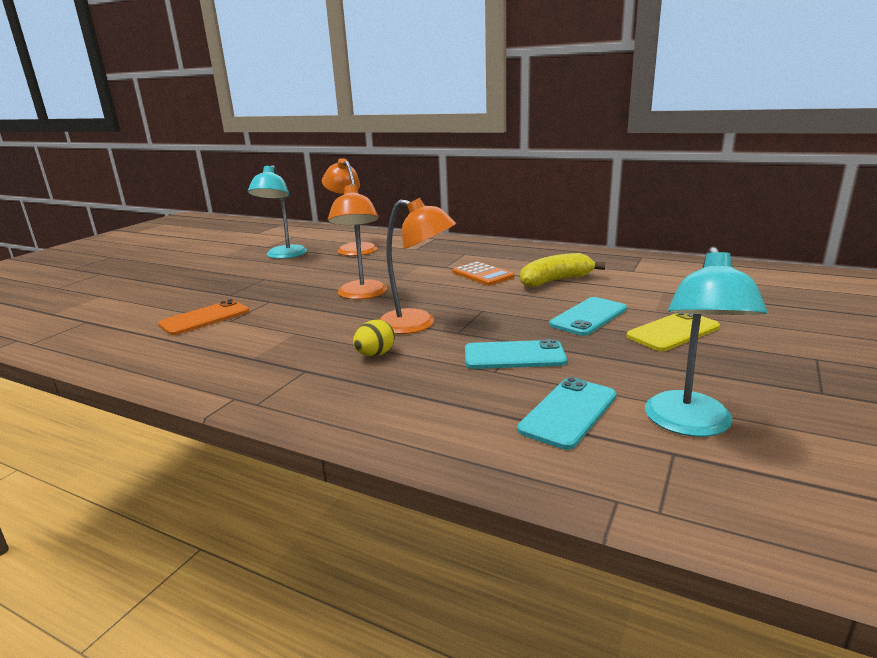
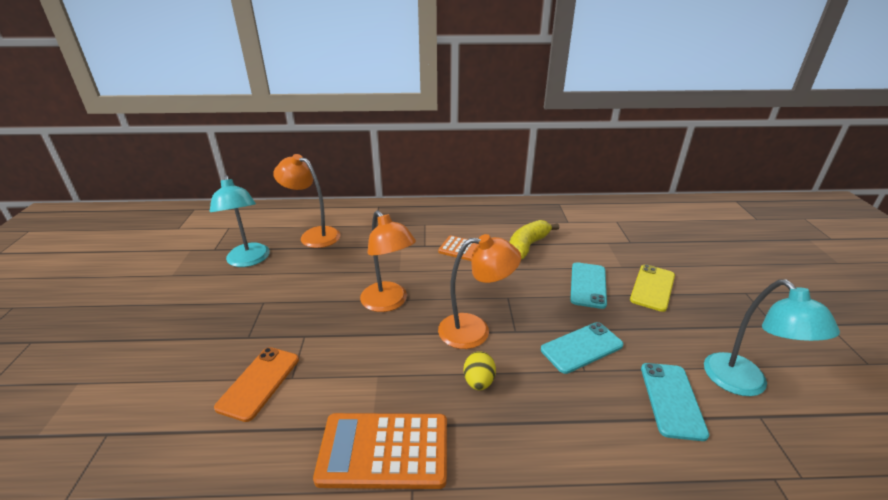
camera: 30 degrees left, 10 degrees up
(242, 372) = (384, 450): none -> orange calculator

